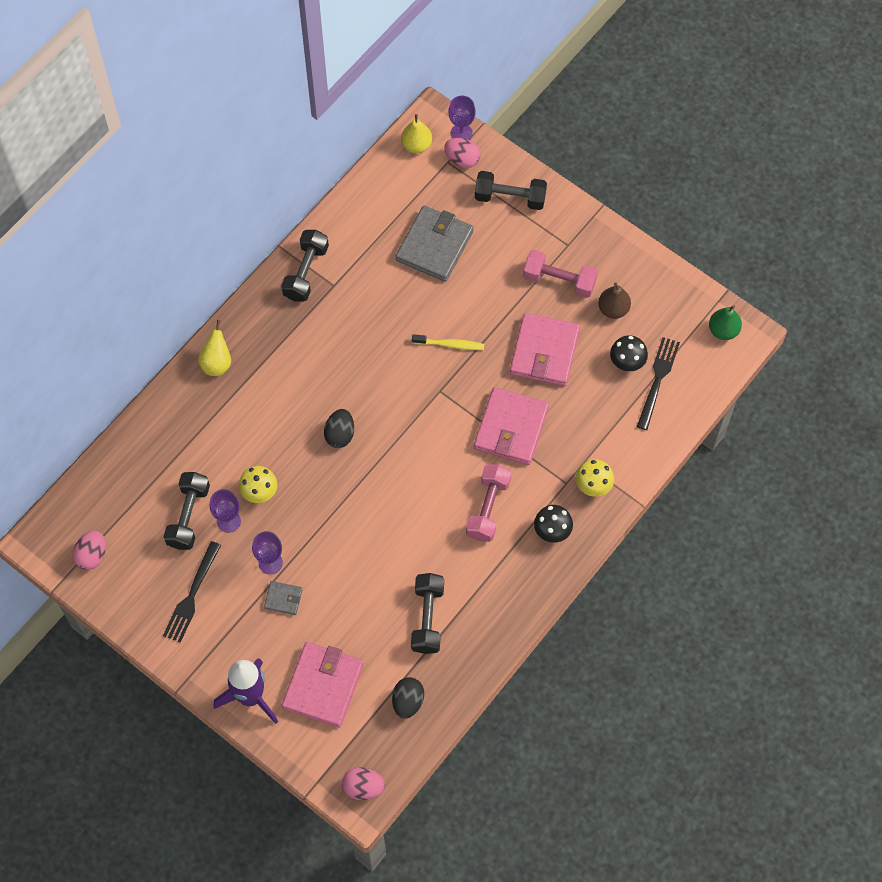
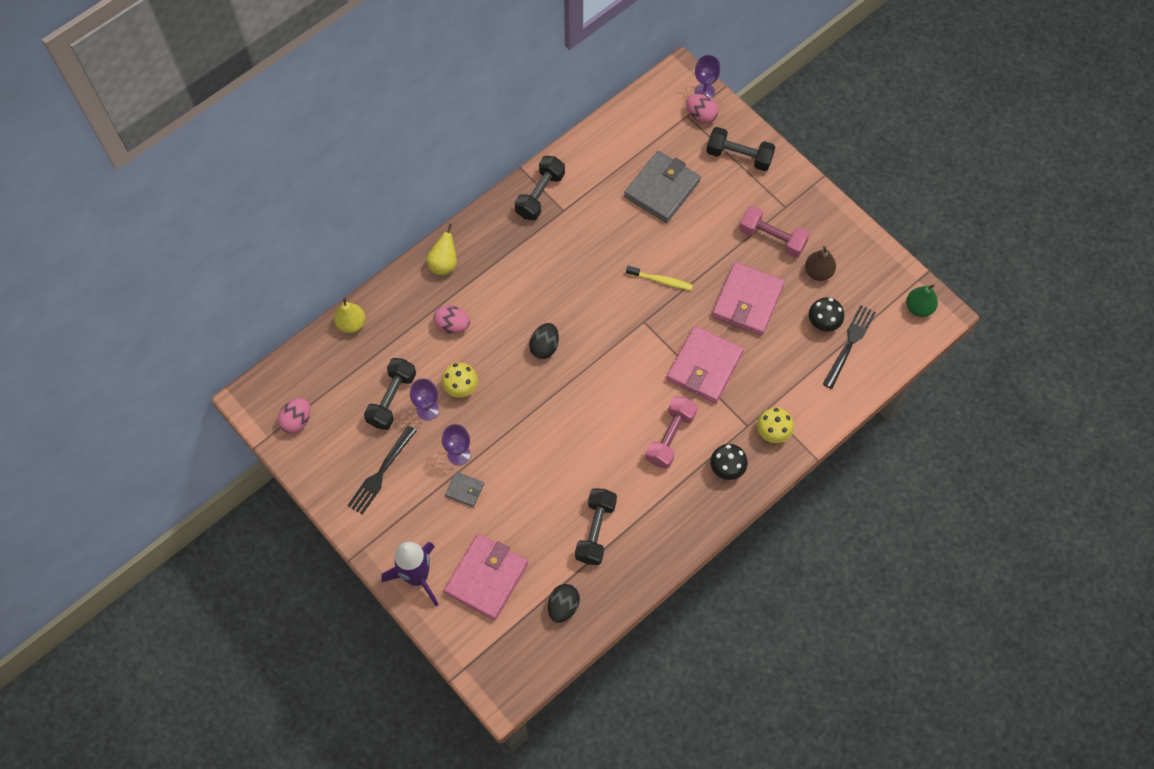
camera: 10 degrees right, 0 degrees up
(363, 787) = (507, 681): pink egg -> pink egg (452, 325)
(416, 145) = (661, 96): yellow pear -> yellow pear (351, 324)

